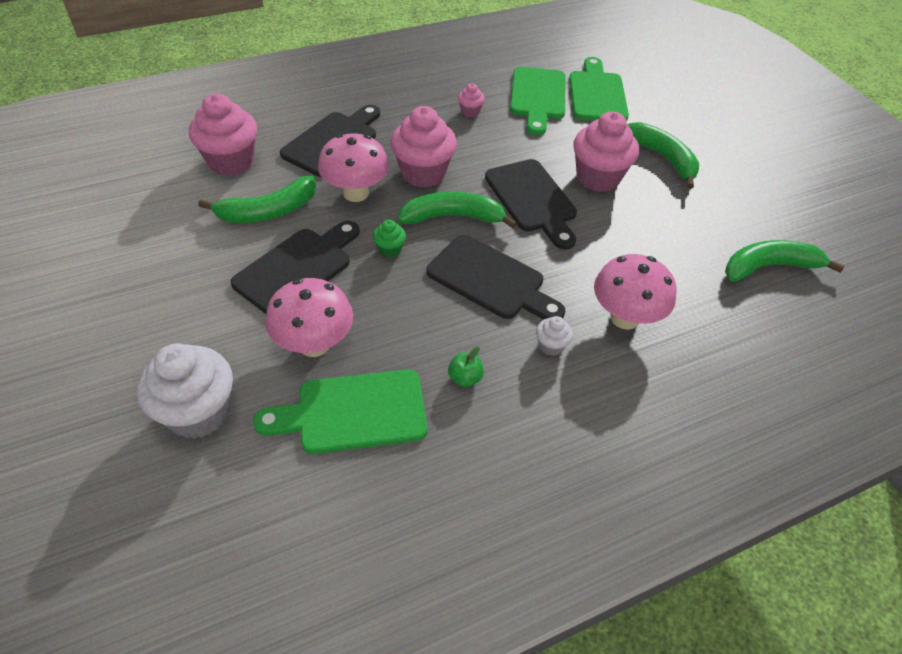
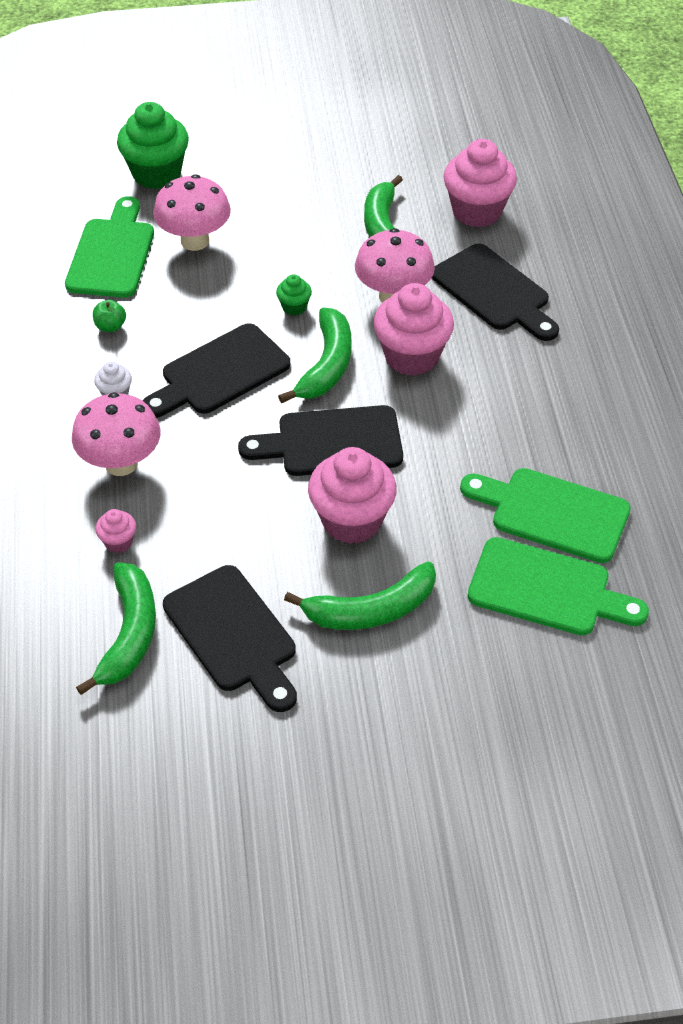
camera: 110 degrees right, 0 degrees up
(198, 413) = (157, 174): white cupcake -> green cupcake
(297, 268) = (293, 241): black cutting board -> black cutting board (233, 634)
(470, 112) = (530, 428): pink cupcake -> pink cupcake (118, 542)

